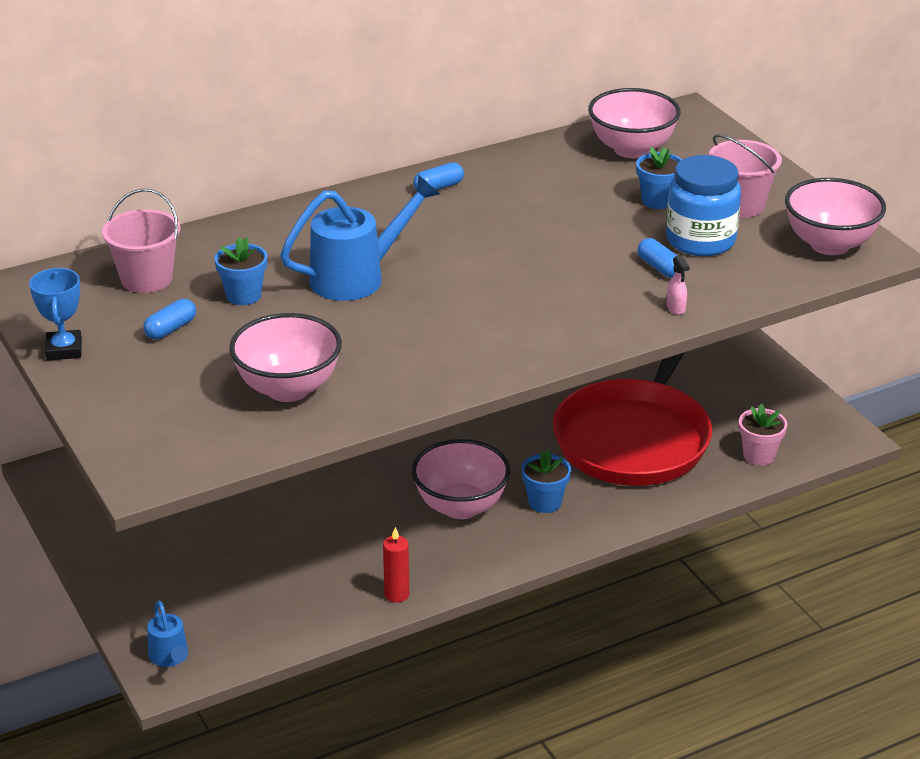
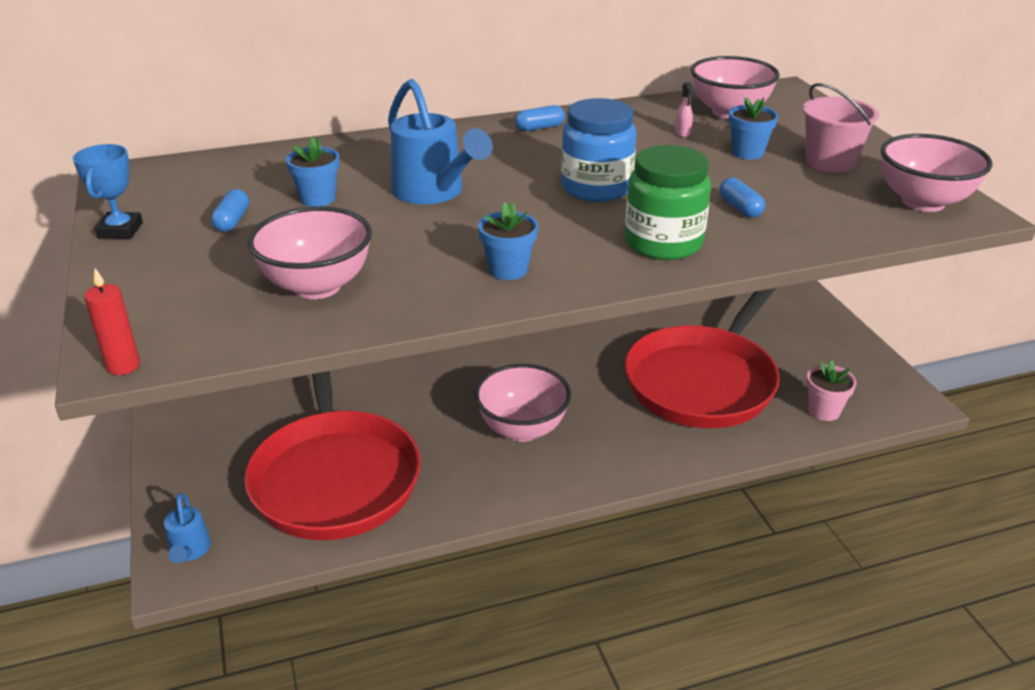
camera: 10 degrees right, 0 degrees up
(146, 279) = (236, 178): pink bucket -> none
(170, 329) = (232, 221): blue capsule -> blue capsule turned 45 degrees counterclockwise
(285, 574) = (335, 477): none -> red pan
(356, 277) = (433, 192): blue watering can -> blue watering can turned 75 degrees clockwise
(396, 594) = (435, 512): red candle -> red candle (123, 366)
(545, 502) = (604, 434): blue flower pot -> blue flower pot (508, 270)
(594, 313) = (663, 243): none -> green jar
(676, 308) = (752, 246): pink spray bottle -> pink spray bottle (682, 133)
(700, 240) = (786, 188): blue jar -> blue jar (596, 188)

